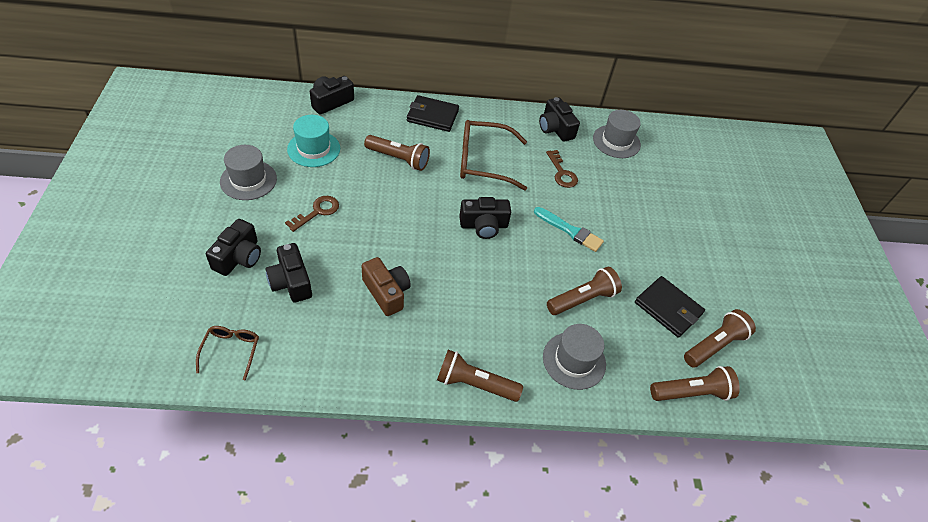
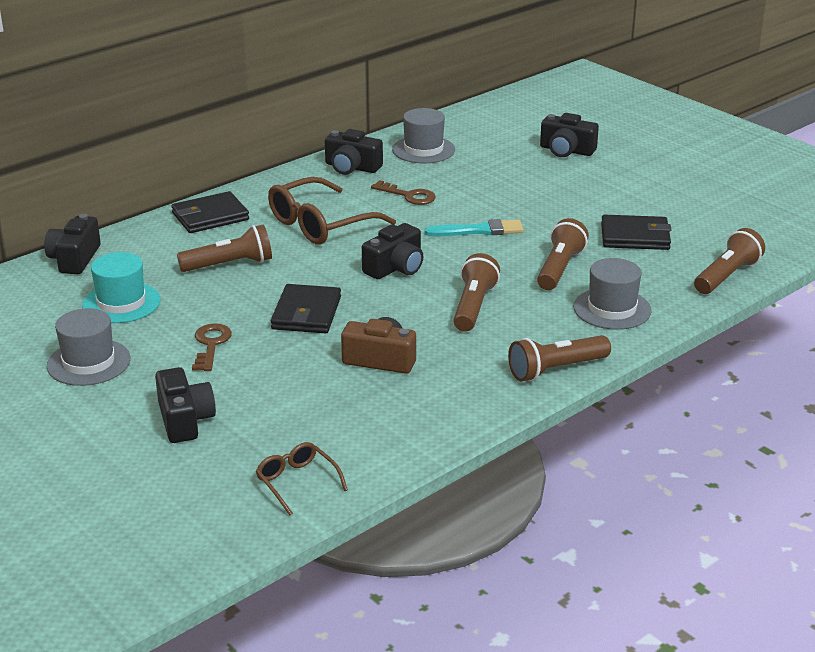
camera: 35 degrees left, 20 degrees down
(291, 282) = (273, 405): black camera -> black camera (566, 150)
(392, 225) = (306, 313): none -> black wallet
(714, 345) = (702, 239): brown flashlight -> brown flashlight (474, 306)

